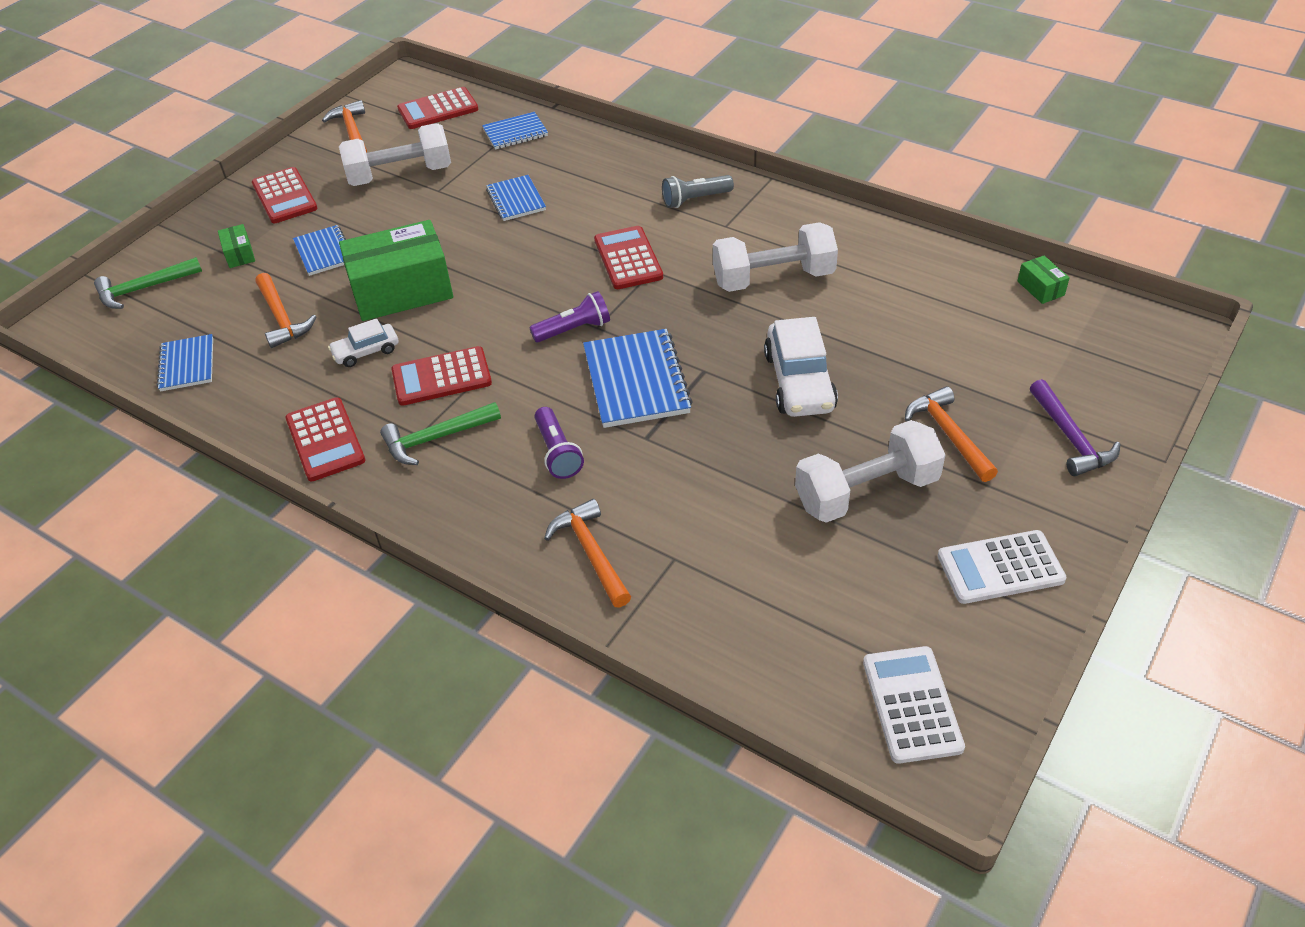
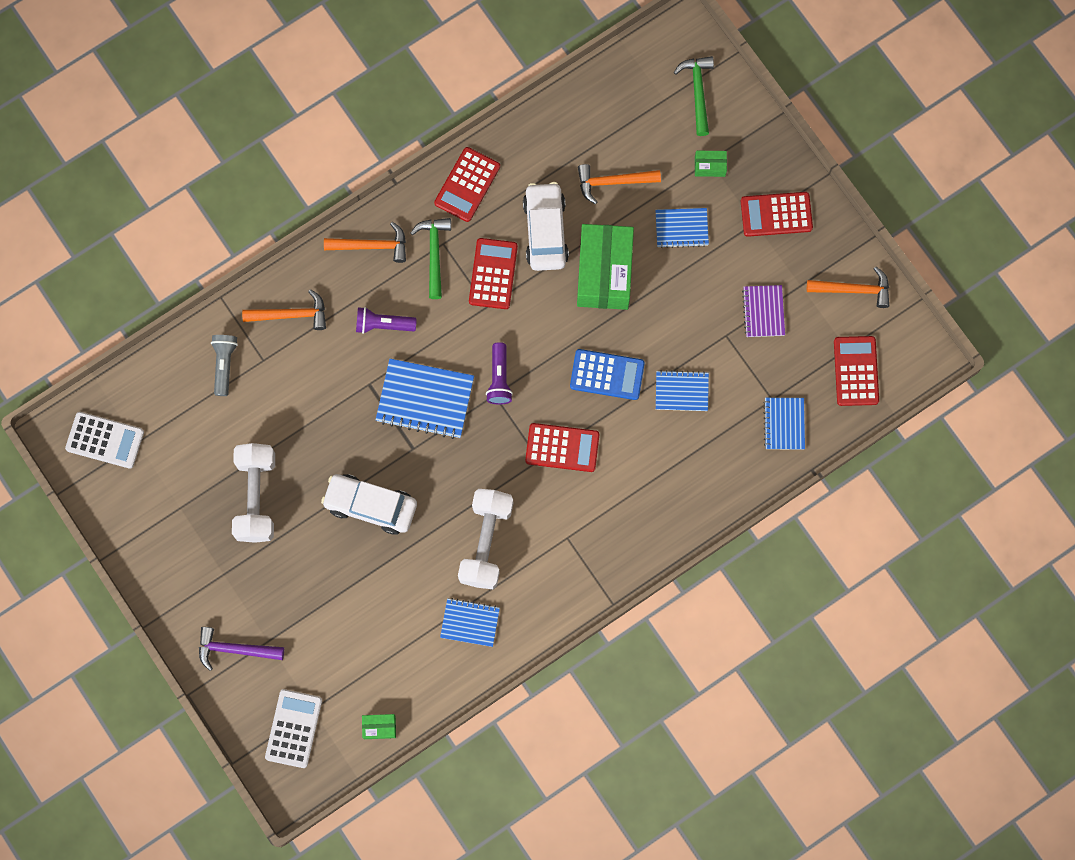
camera: 110 degrees right, 30 degrees up
(187, 365) = (590, 110): blue notebook -> blue notebook (470, 623)
(325, 440) = (467, 185): red calculator -> red calculator turned 60 degrees counterclockwise
(366, 352) = (545, 231): white car -> white car, size x1.77
(400, 175) = (763, 311): white dumbbell -> purple notebook
(524, 253) = (607, 374): none -> blue calculator
(695, 200) = (613, 530): grey flashlight -> grey flashlight (224, 364)
(948, 434) = (276, 575): orange hammer -> orange hammer (372, 246)
(1000, 568) = (163, 541): white calculator -> white calculator (293, 728)

